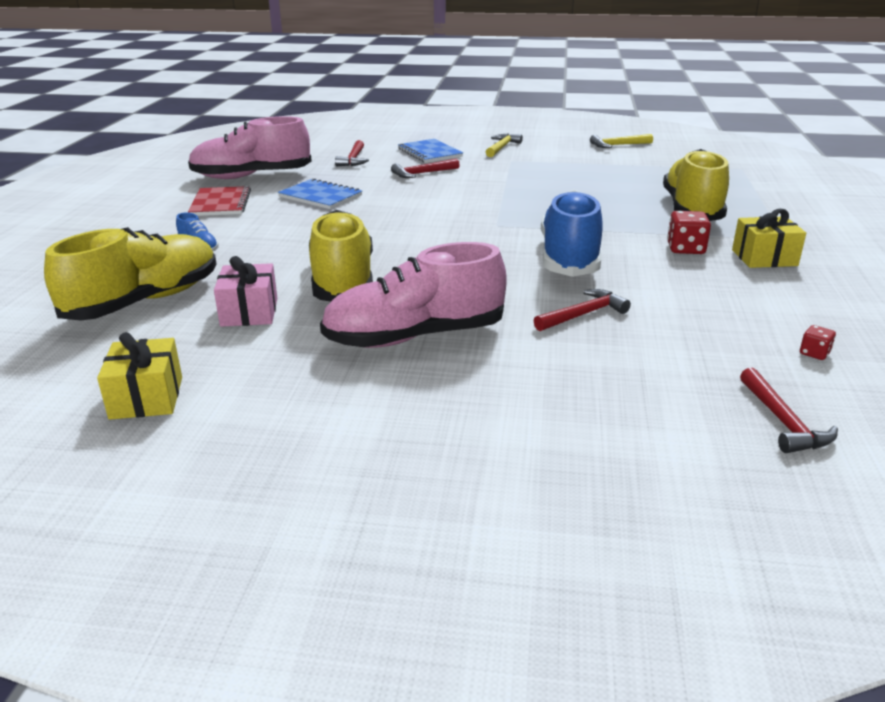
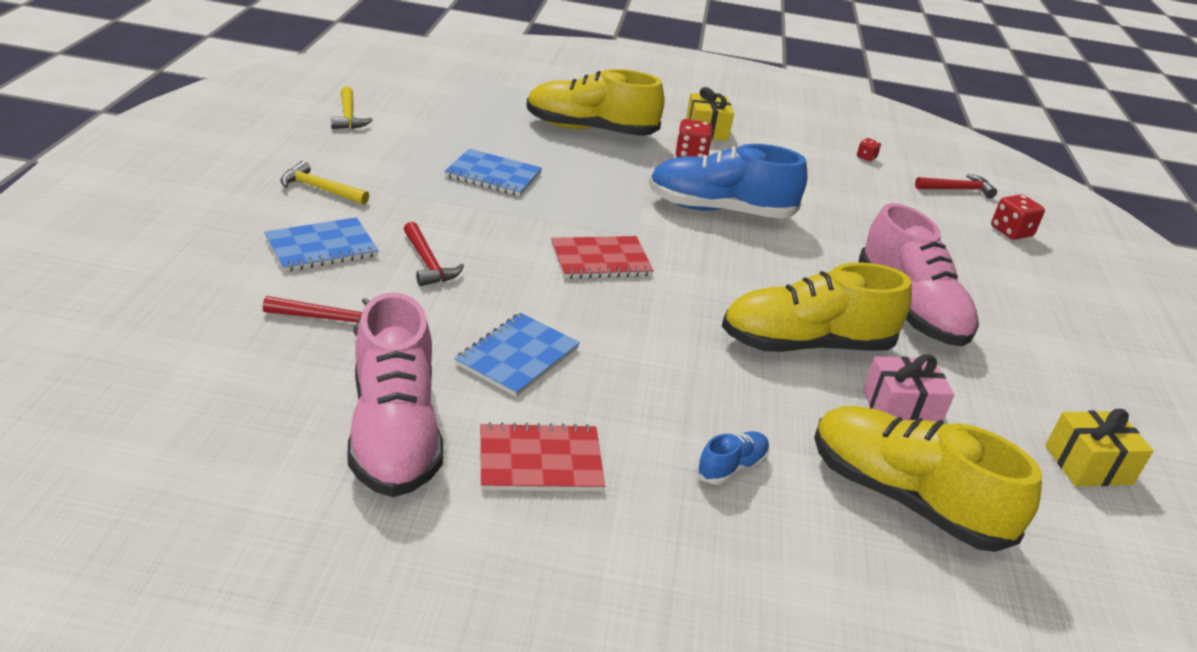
camera: 95 degrees left, 5 degrees up
(449, 215) = (600, 260): none -> red notebook
(562, 183) = (493, 175): none -> blue notebook
(583, 314) = (838, 225): red hammer -> none
(667, 451) = (1011, 232): none -> red dice

